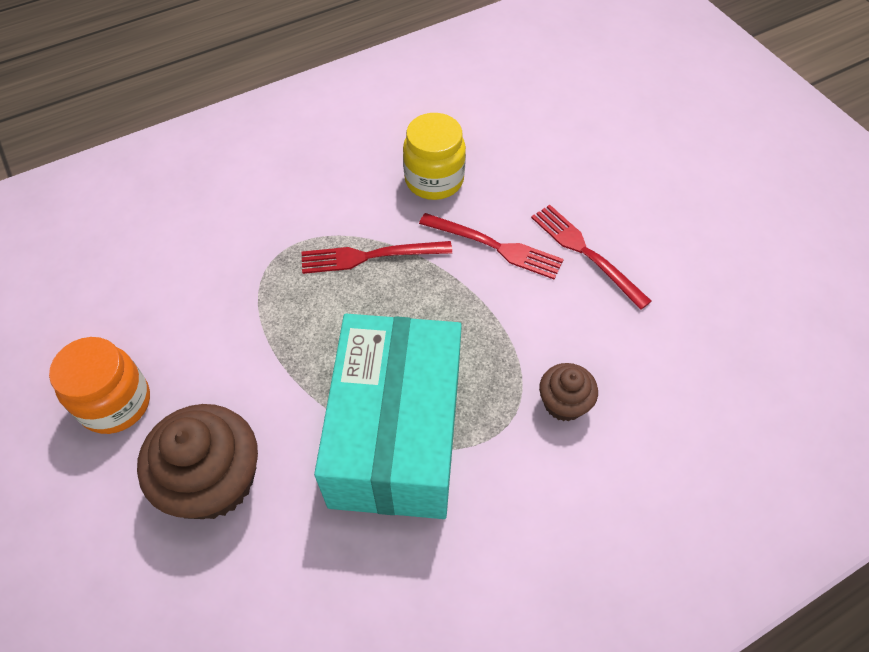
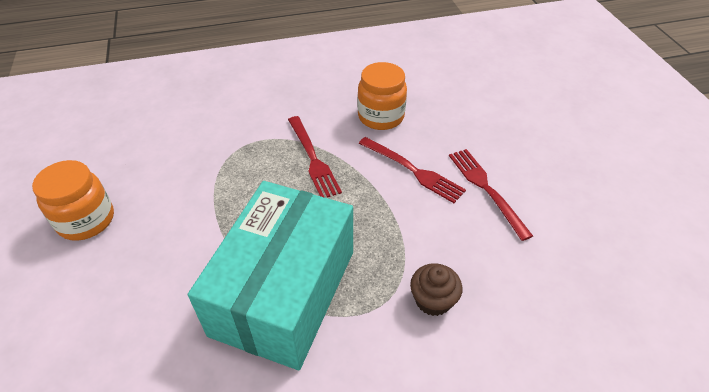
camera: 15 degrees right, 10 degrees down
(214, 480) = (129, 293): brown cupcake -> none
(370, 256) = (313, 159): red fork -> red fork turned 120 degrees counterclockwise
(434, 180) = (381, 117): yellow jar -> orange jar

